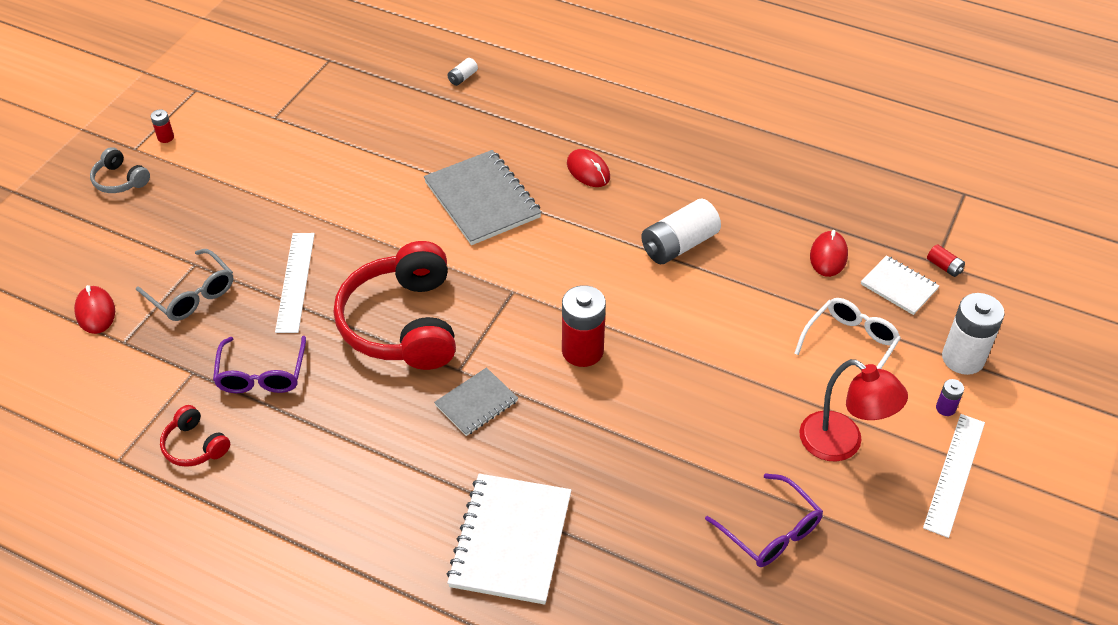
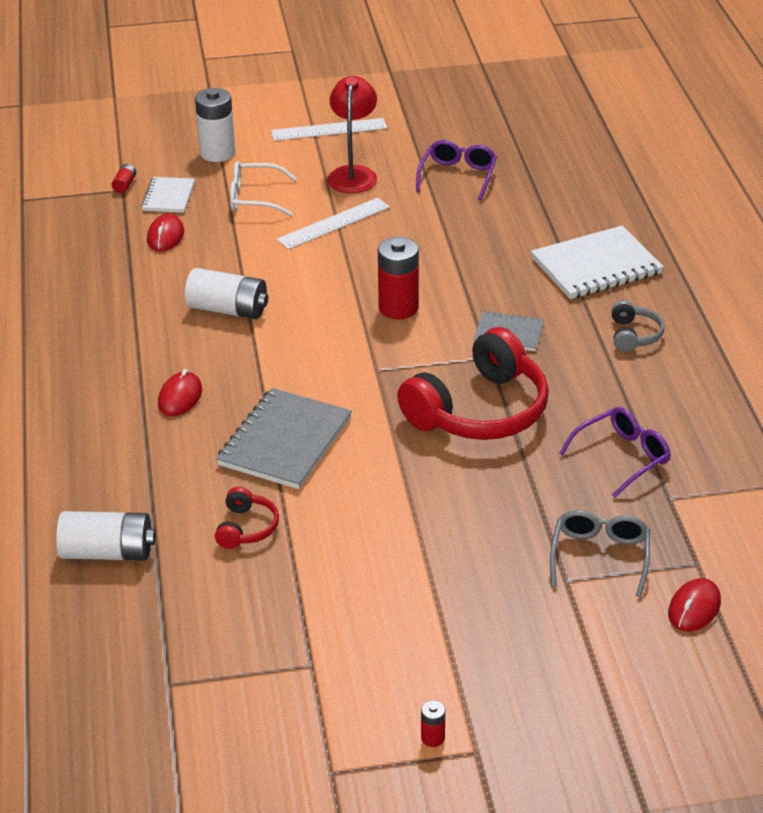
camera: 125 degrees left, 10 degrees down
(120, 180) = (532, 726): grey headphones -> grey headphones (634, 335)
(195, 446) = (724, 450): red headphones -> red headphones (246, 528)
(295, 281) = (509, 500): white ruler -> white ruler (333, 223)
(462, 77) = (108, 552): white battery -> white battery, size x2.20
(828, 256) = (165, 236): red mouse -> red mouse turned 60 degrees counterclockwise
(945, 408) = (274, 147): purple battery -> none

